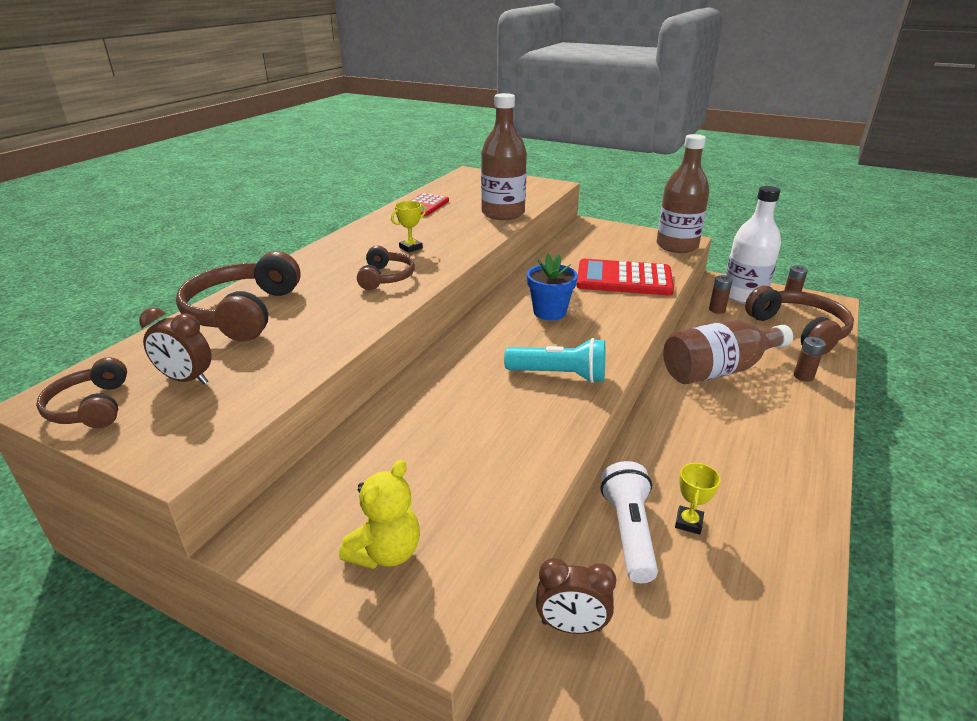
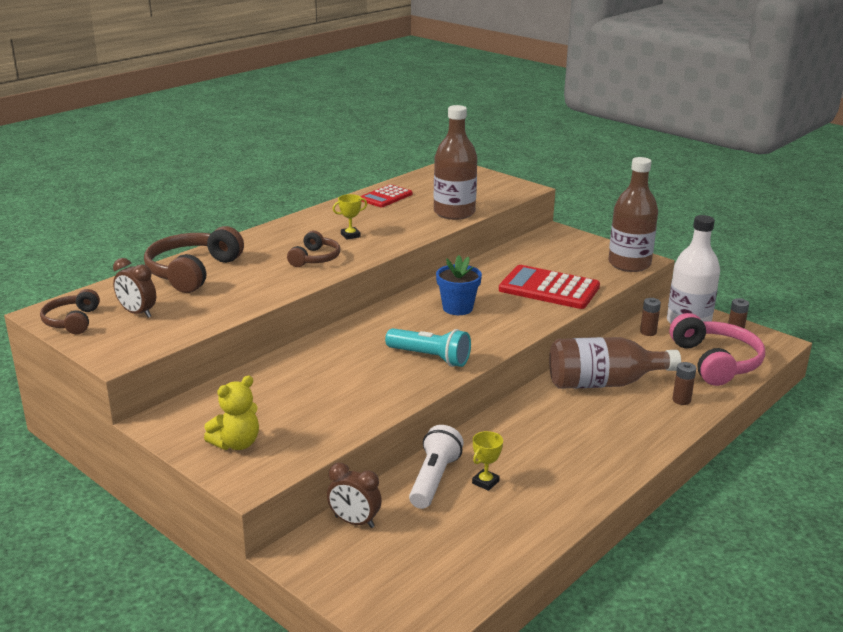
camera: 15 degrees right, 5 degrees down
(799, 330) = (716, 362): brown headphones -> pink headphones

